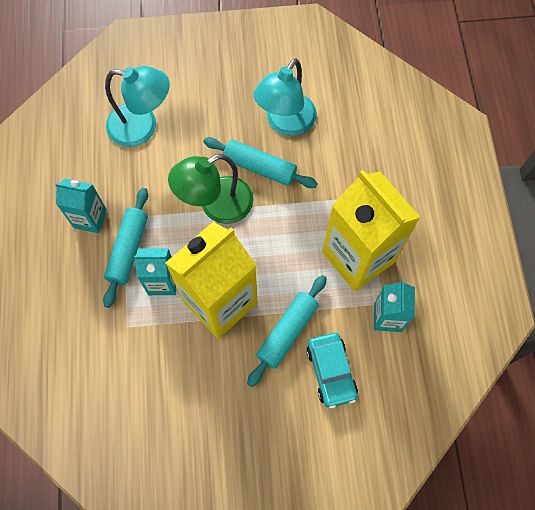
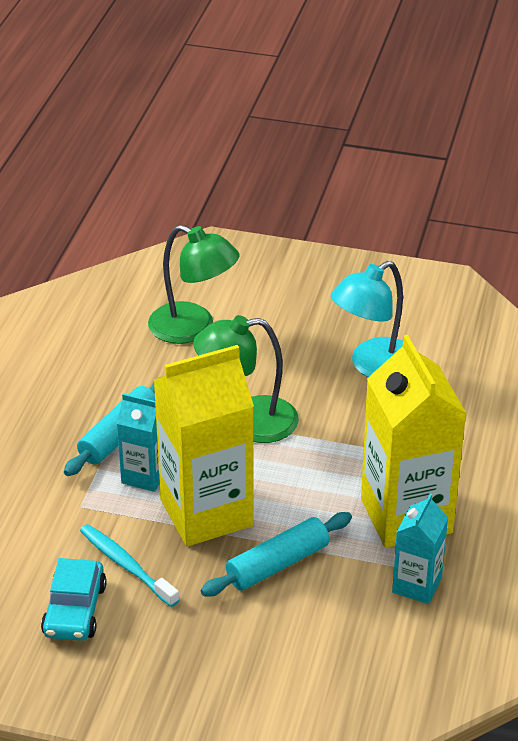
camera: 20 degrees right, 30 degrees down
(90, 218) = (88, 396): turquoise carton -> none
(142, 127) = (193, 328): turquoise lamp -> green lamp
(182, 371) = (126, 565): none -> turquoise toothbrush
(260, 167) = (320, 399): turquoise rolling pin -> none
(331, 371) = (315, 618): turquoise car -> turquoise car (75, 610)

